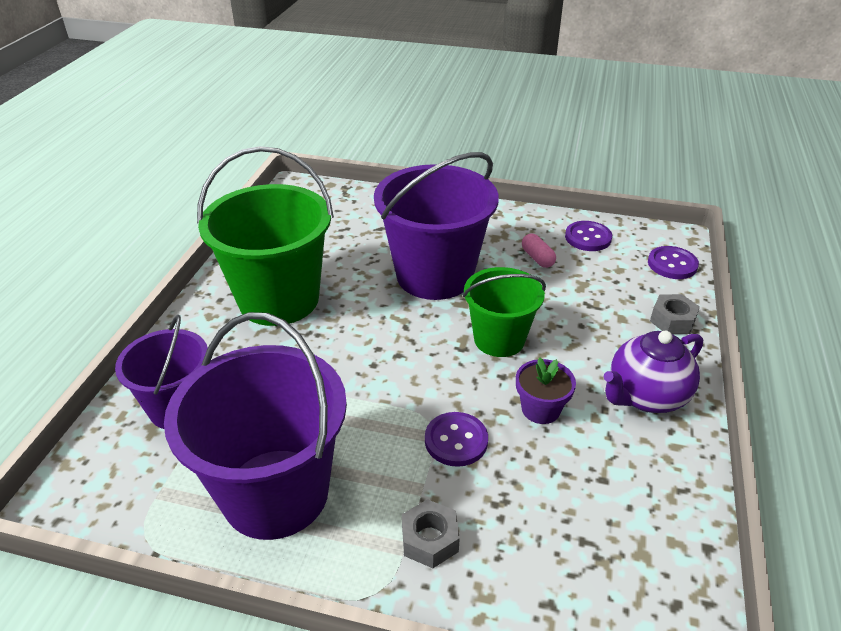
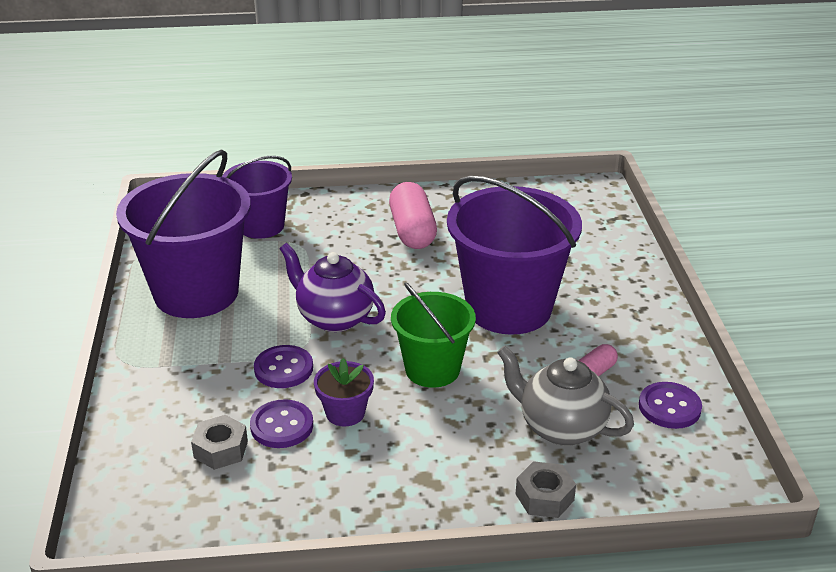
camera: 70 degrees right, 5 degrees down
(279, 299) = (412, 231): green bucket -> pink capsule
(429, 540) = (175, 376): grey nut -> grey nut (220, 449)
(596, 291) = (560, 427): none -> grey teapot
(645, 396) = (398, 485): purple teapot -> purple teapot (334, 318)
(672, 264) = (667, 489): purple button -> purple button (282, 426)

